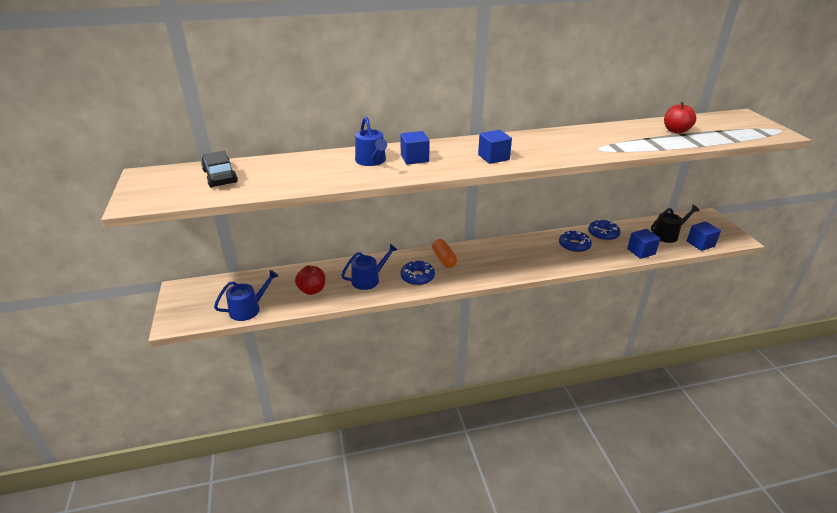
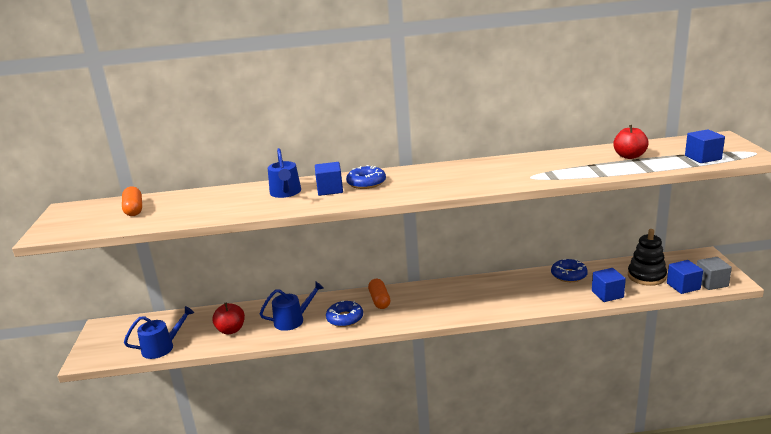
camera: 10 degrees right, 10 degrees down
(220, 176) = (134, 209): black car -> orange capsule
(493, 157) = (412, 187): blue cube -> blue cube (703, 157)
(574, 245) = (530, 287): blue donut -> blue donut (366, 183)
(668, 235) = (646, 276): black watering can -> black stacking toy
(721, 240) = (711, 283): none -> grey cube

